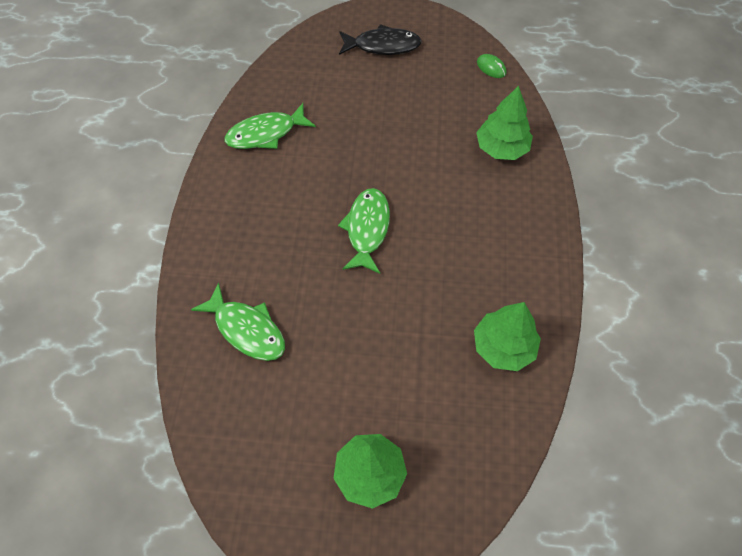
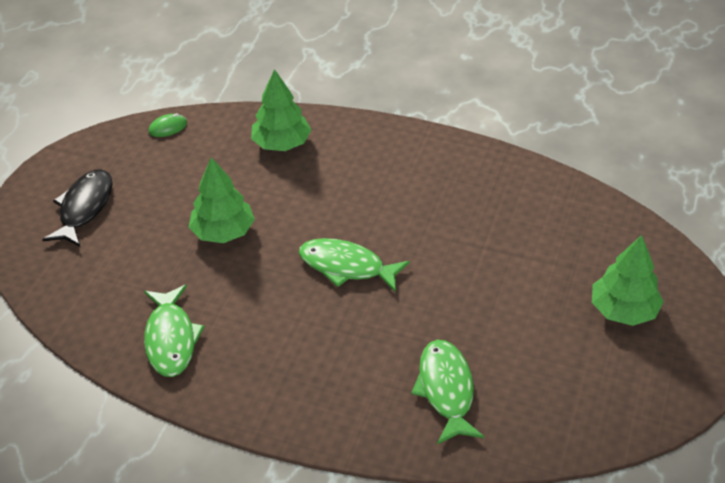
camera: 75 degrees left, 15 degrees down
(246, 329) = (446, 390): green fish -> green fish turned 60 degrees counterclockwise
(503, 347) = (511, 192): green tree -> green tree (223, 232)

